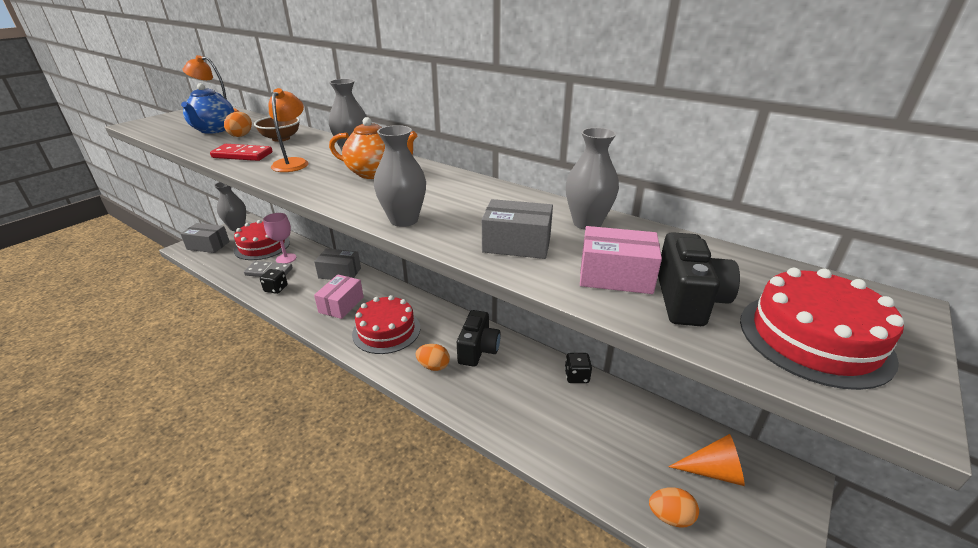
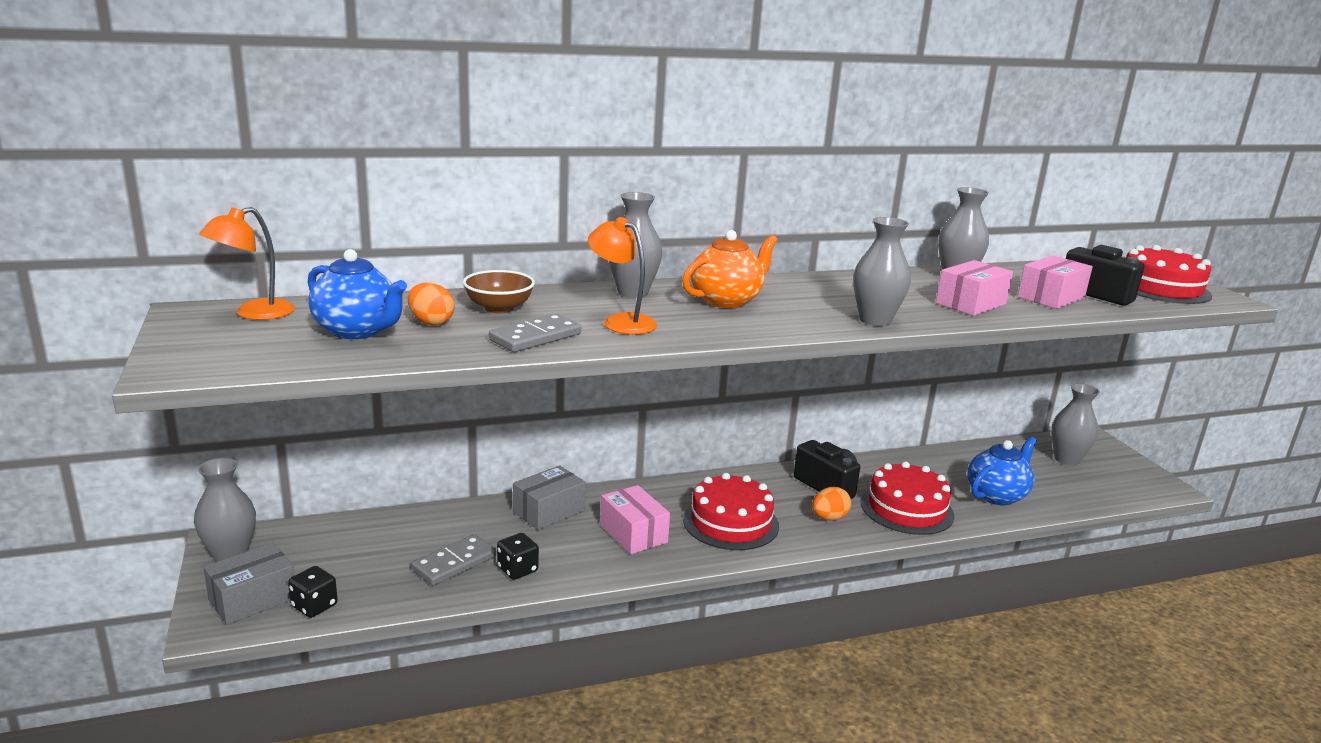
camera: 55 degrees left, 10 degrees down
(242, 155) = (535, 337): red domino -> grey domino
(262, 246) = (353, 549): red cake -> red cake (906, 509)
(286, 258) = (435, 539): pink goblet -> none
(517, 244) = (971, 304): grey box -> pink box
(573, 442) = (996, 495): none -> blue teapot
(576, 376) = (917, 459): black dice -> black dice (314, 606)
(670, 516) = (1097, 493): orange egg -> none
(713, 471) = (1066, 459): orange cone -> grey vase

